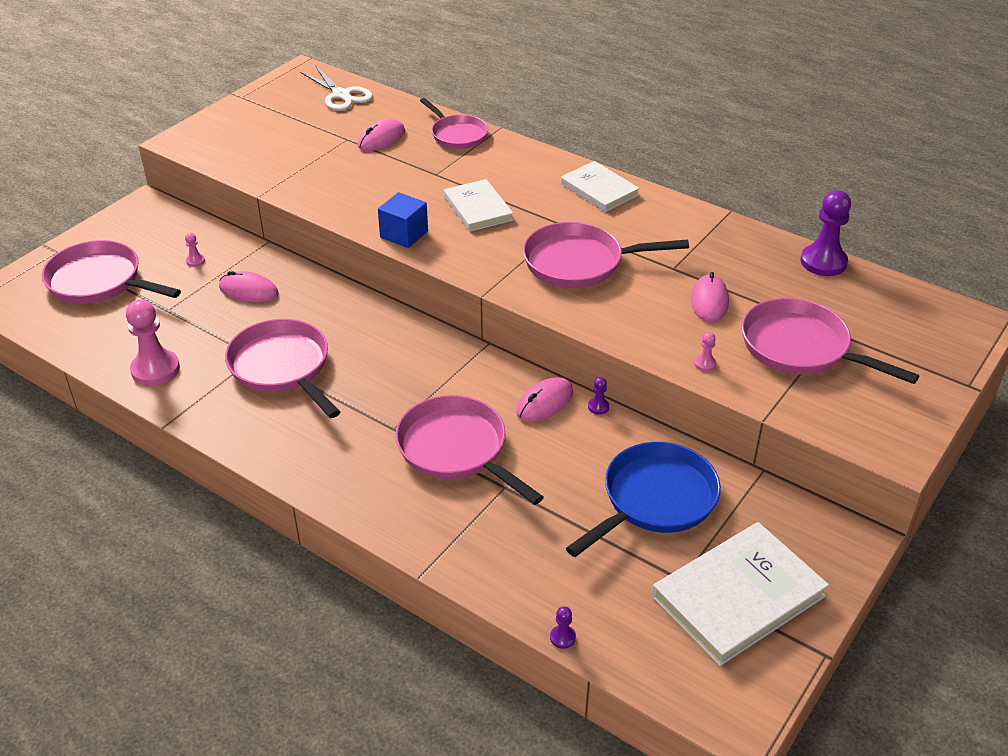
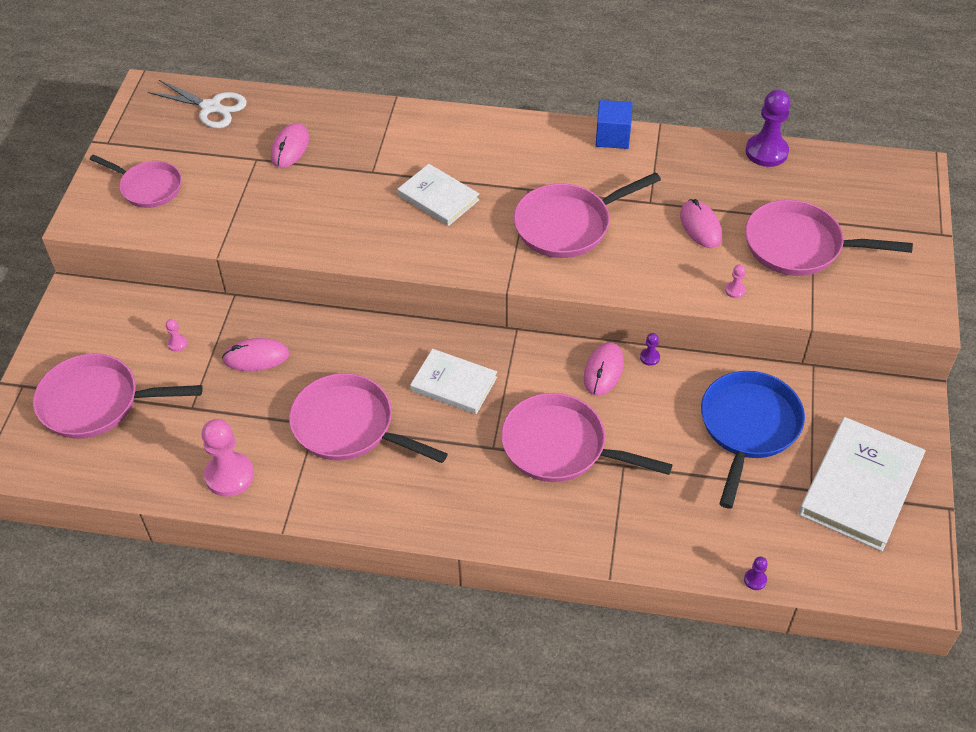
camera: 25 degrees left, 10 degrees up
(404, 234) = (390, 250): blue cube -> blue cube (612, 137)
(457, 135) = (360, 119): pink pan -> pink pan (148, 187)
(599, 189) = (533, 139): white book -> white book (454, 384)

